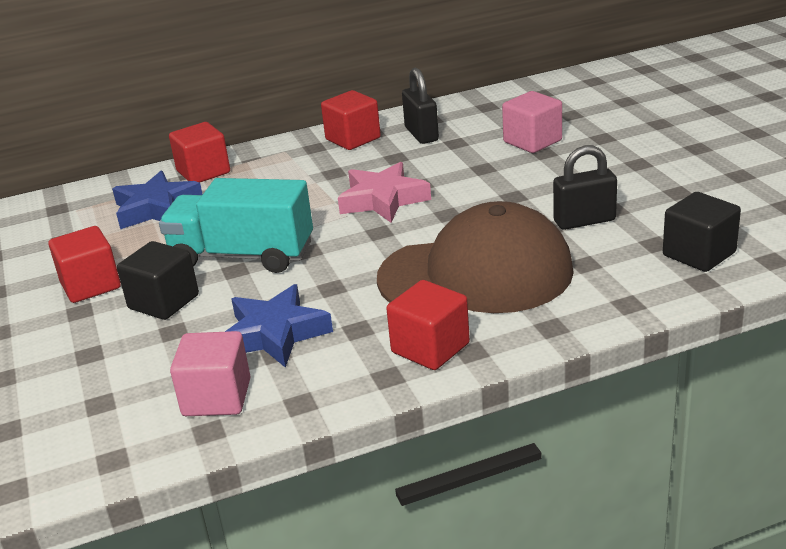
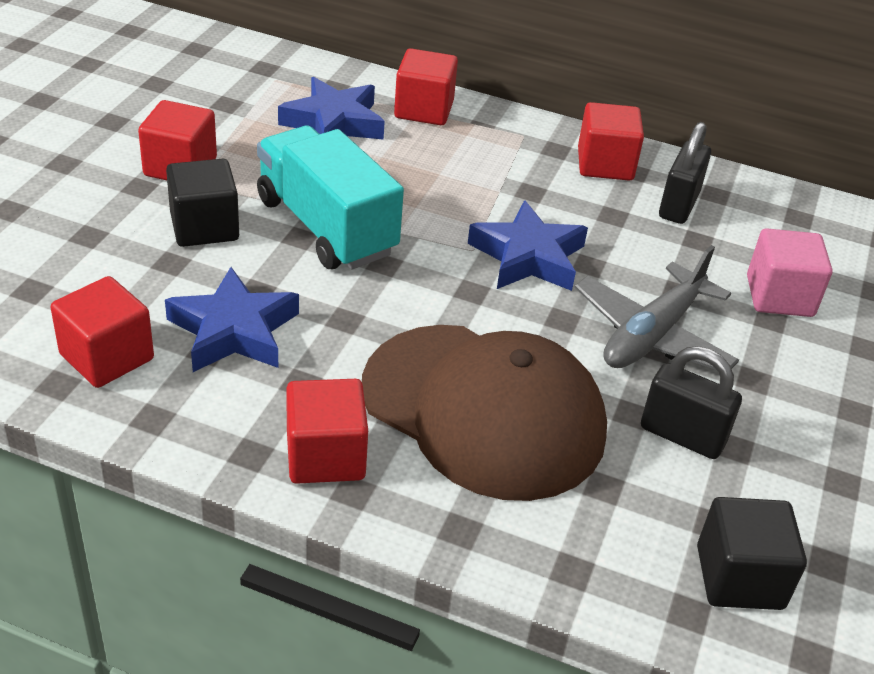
camera: 35 degrees right, 10 degrees up
(217, 397) = (107, 357): pink cube -> red cube
(383, 200) = (528, 257): pink star -> blue star
(502, 192) = (652, 335): none -> grey plane

